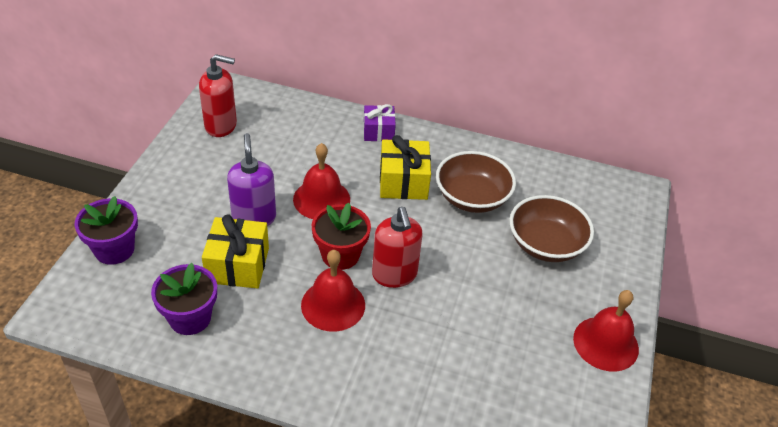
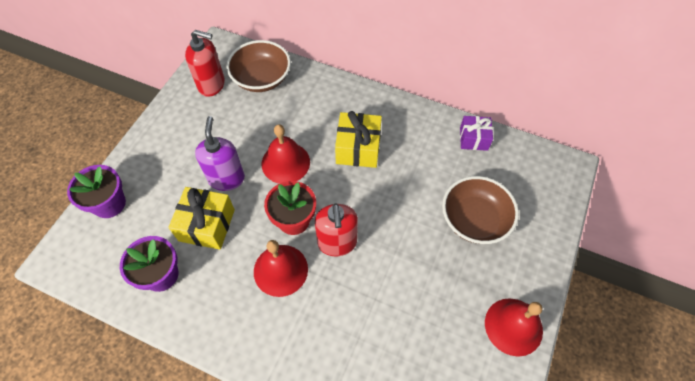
camera: 10 degrees right, 15 degrees up
(378, 131) = (343, 96): purple gift -> purple gift (473, 139)
(472, 198) = (415, 167): brown bowl -> brown bowl (261, 78)

